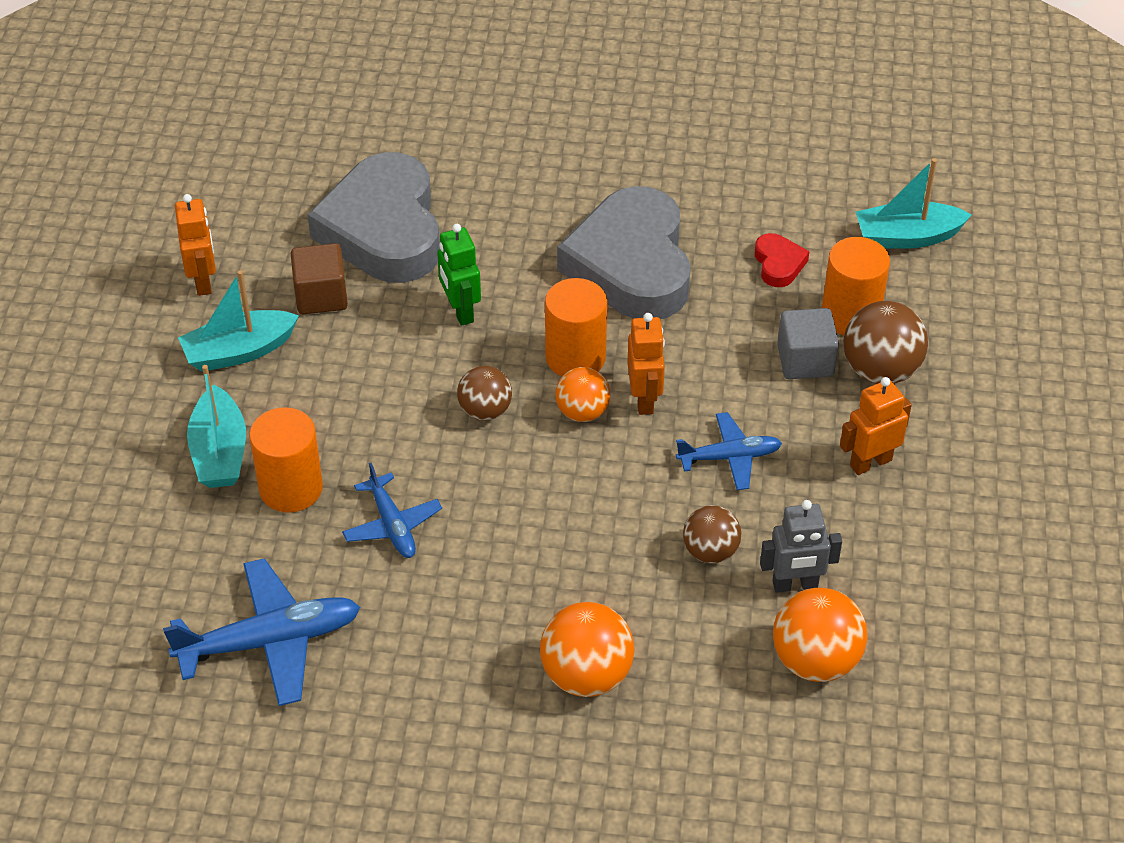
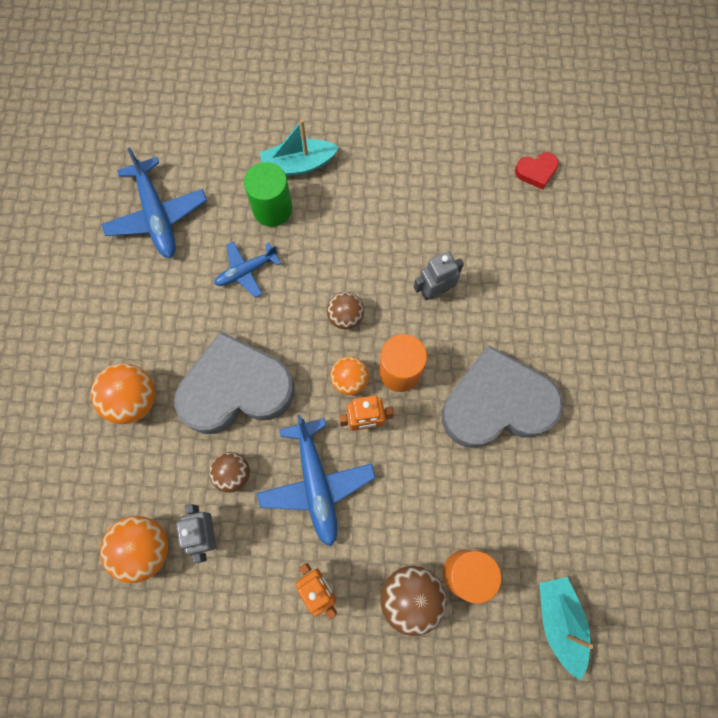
camera: 85 degrees right, 25 degrees up
(203, 281) = (441, 130): orange robot -> none
(239, 351) = (382, 161): turquoise boat -> none
(291, 488) = (272, 209): orange cylinder -> green cylinder
(321, 296) = (437, 202): brown cube -> none
(383, 229) = (506, 232): grey heart -> grey heart (236, 389)
(460, 311) = (434, 290): green robot -> grey robot
(729, 457) = (316, 484): blue plane -> blue plane, size x1.66
(778, 264) = (513, 515): red heart -> red heart (536, 172)
(805, 361) = (414, 538): grey cube -> none

